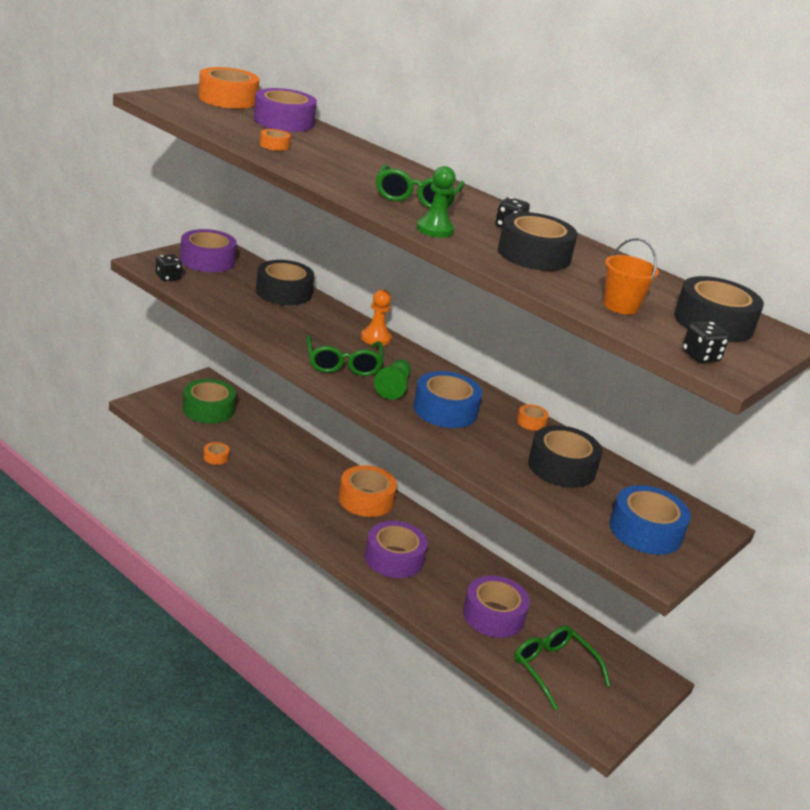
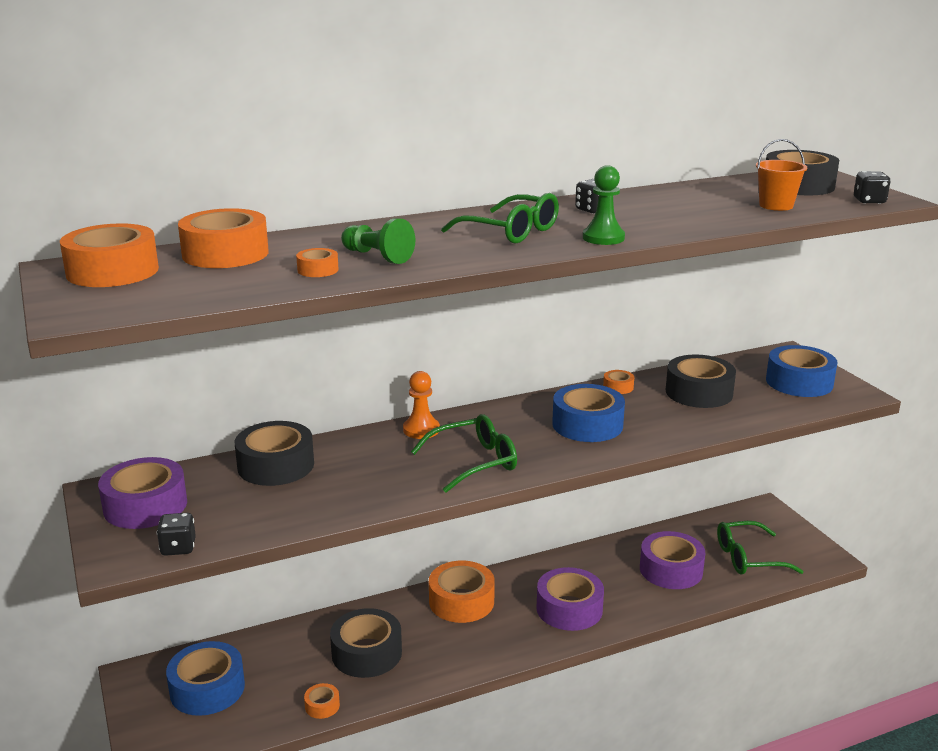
camera: 60 degrees left, 5 degrees down
(208, 409) = (207, 689): green tape -> blue tape
(284, 121) = (225, 254): purple tape -> orange tape
(343, 364) = (474, 462): green glasses -> green glasses turned 45 degrees counterclockwise
(393, 387) = (534, 443): green pawn -> green pawn (377, 256)
(534, 254) = (663, 213): black tape -> black tape (366, 653)

